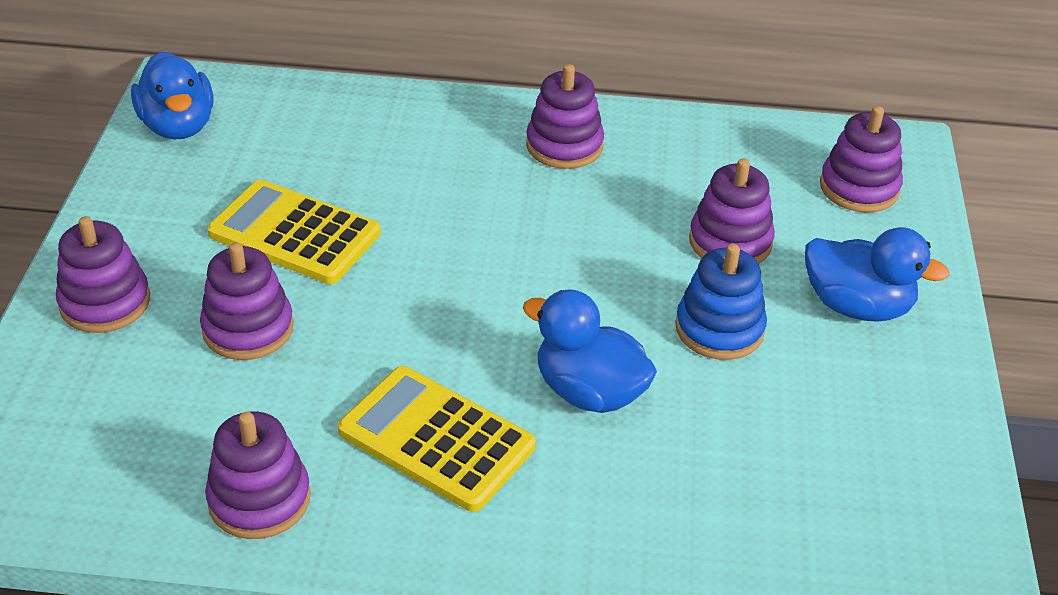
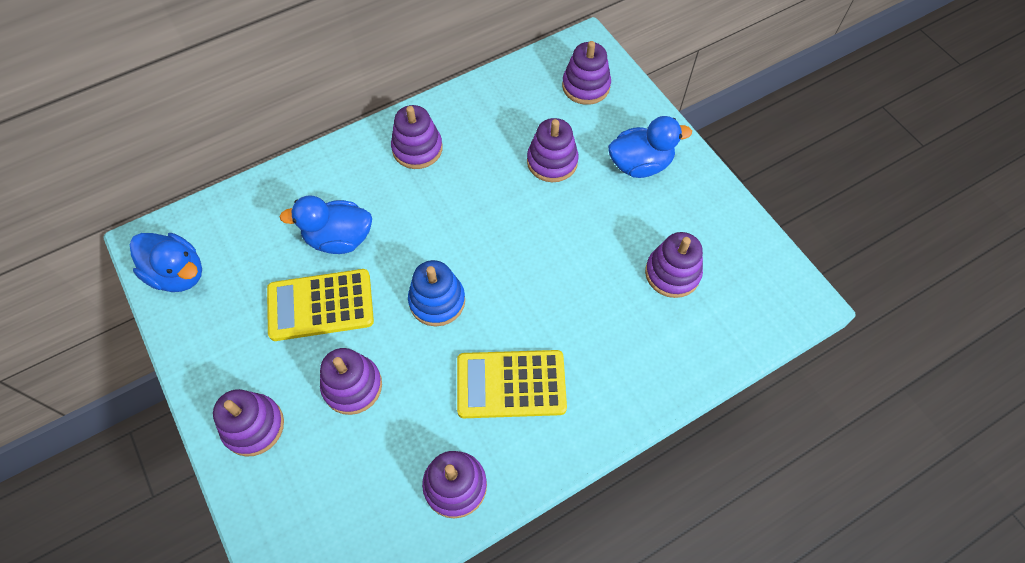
camera: 35 degrees left, 20 degrees up
(589, 392) = (559, 303): blue duck -> blue duck (339, 239)
(719, 329) = (589, 221): blue stacking toy -> blue stacking toy (437, 301)
(785, 449) = (672, 273): none -> purple stacking toy

